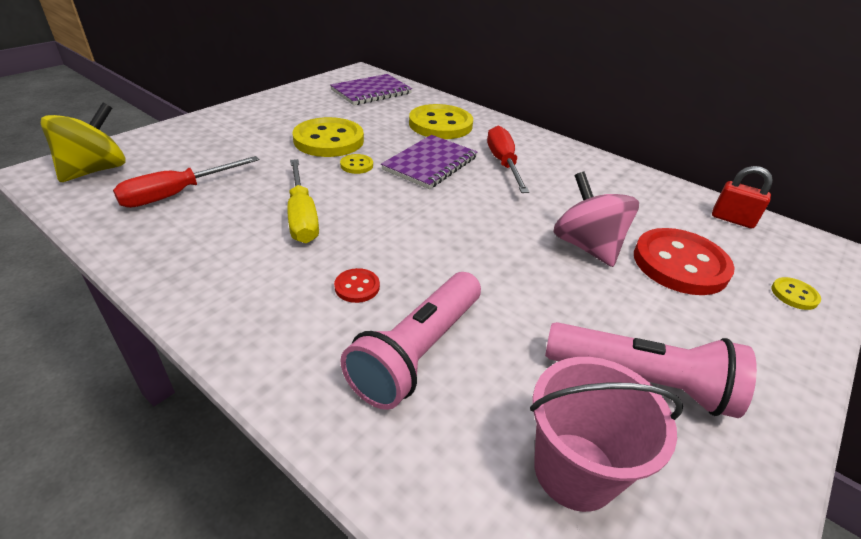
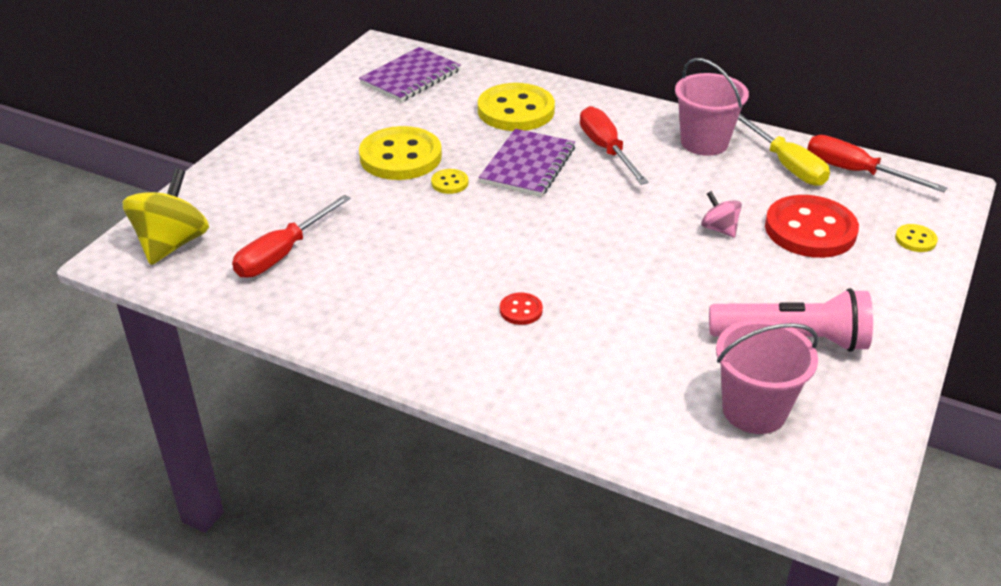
camera: 10 degrees left, 0 degrees up
(302, 217) = (428, 253): yellow screwdriver -> yellow screwdriver (786, 165)
(417, 352) = (601, 353): pink flashlight -> none
(586, 246) = (719, 229): pink spinning top -> pink spinning top, size x0.53
(592, 172) = (704, 142): none -> pink bucket
(732, 219) = (855, 172): red padlock -> red screwdriver

